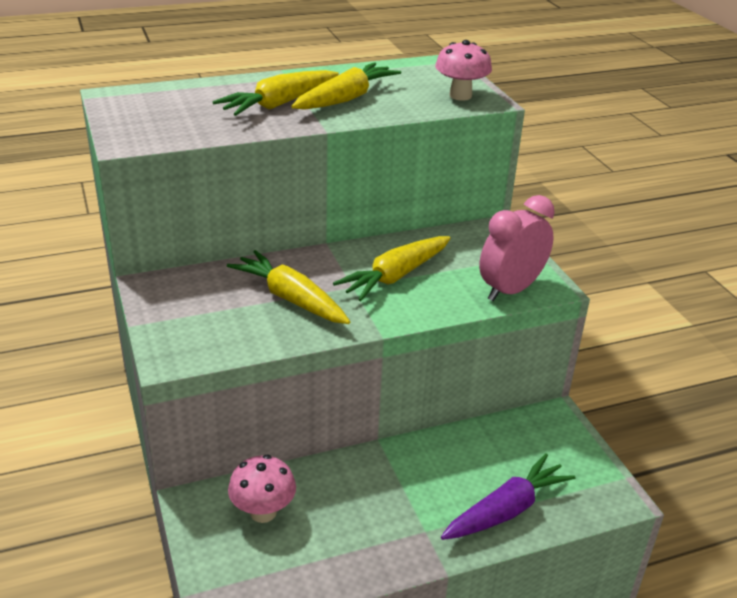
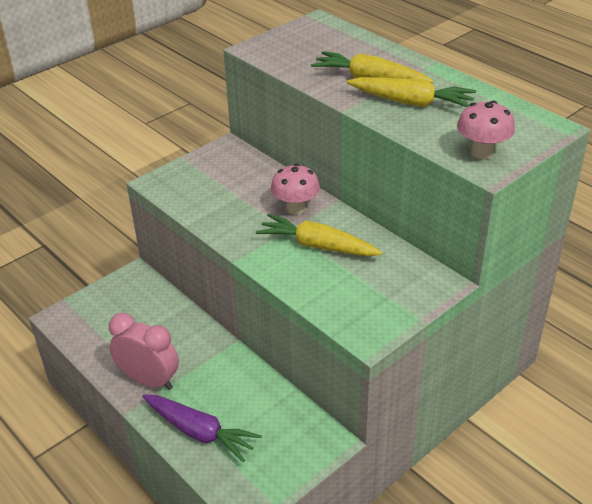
camera: 70 degrees right, 5 degrees up
(263, 512) = (141, 307): pink mushroom -> pink mushroom (295, 208)
(291, 299) = (252, 207): yellow carrot -> none
(510, 290) = (345, 313): pink clock -> pink clock (149, 380)

